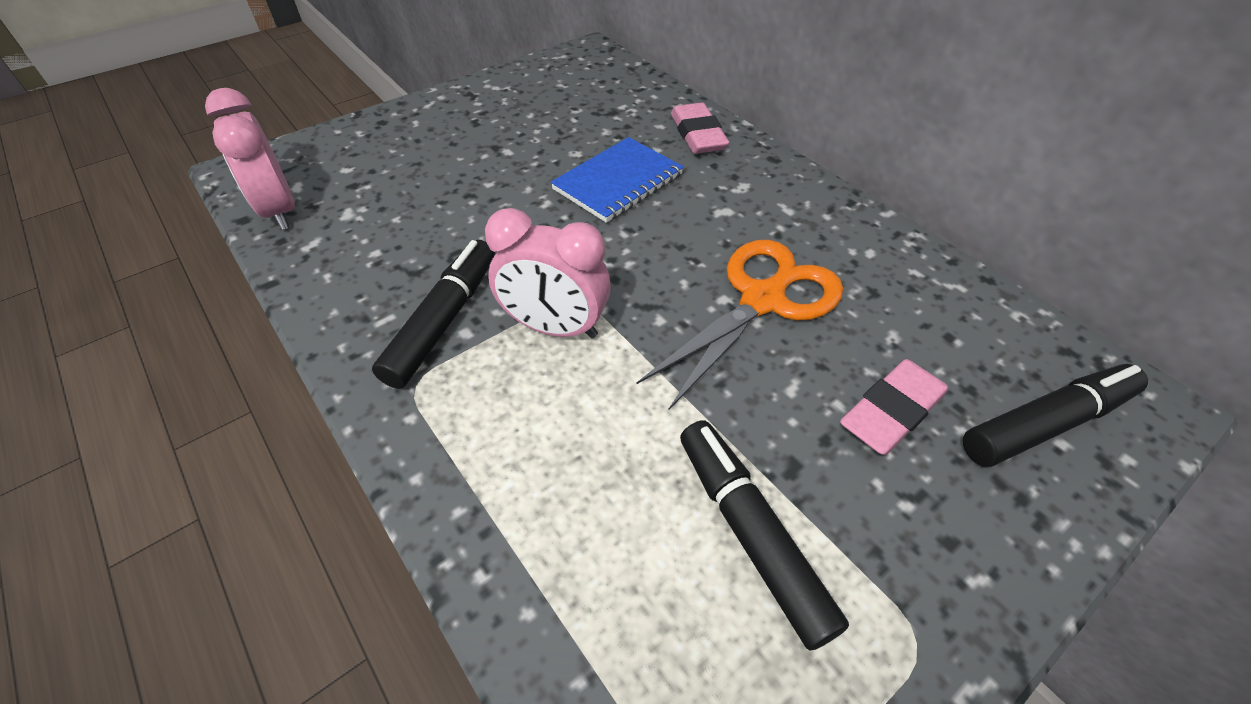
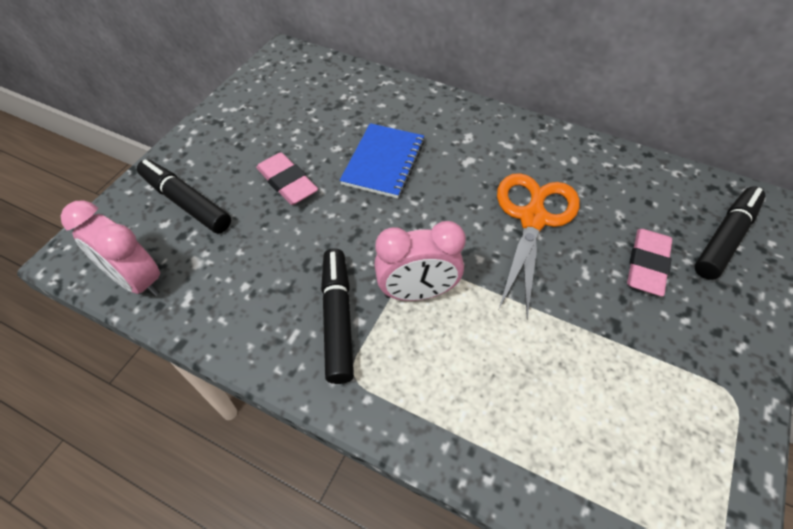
camera: 25 degrees left, 5 degrees up
(698, 134) = (413, 104): pink eraser -> pink eraser (287, 183)
(750, 533) = (619, 376): black marker -> black marker (186, 202)

